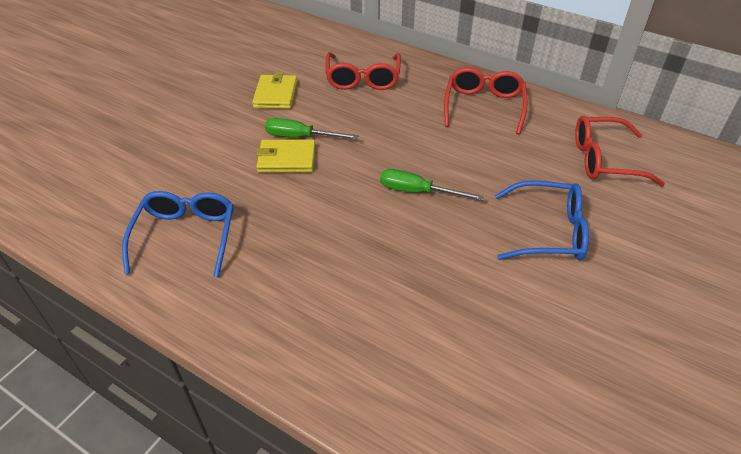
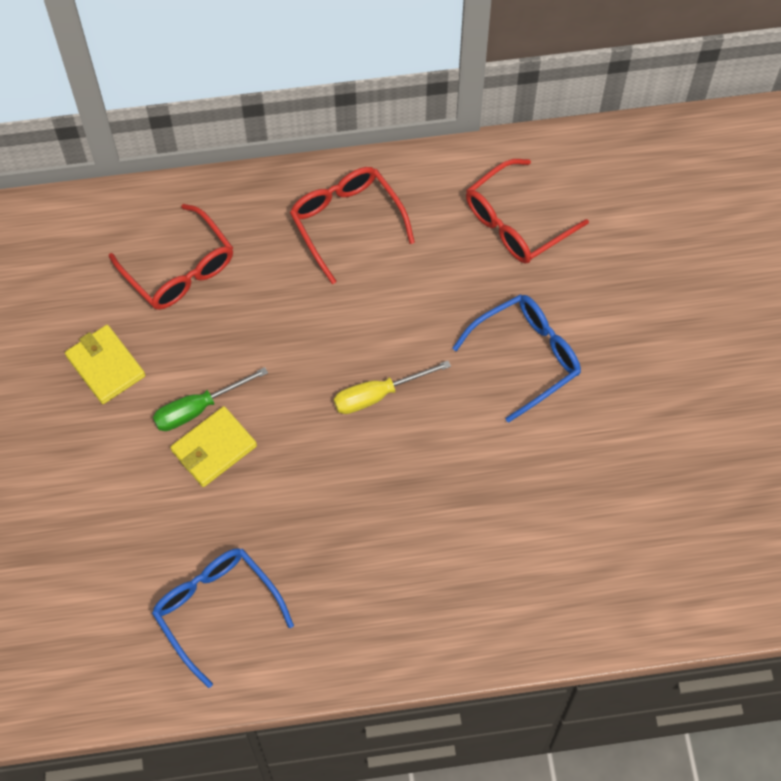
camera: 40 degrees left, 20 degrees up
(417, 192) = (378, 394): green screwdriver -> yellow screwdriver

